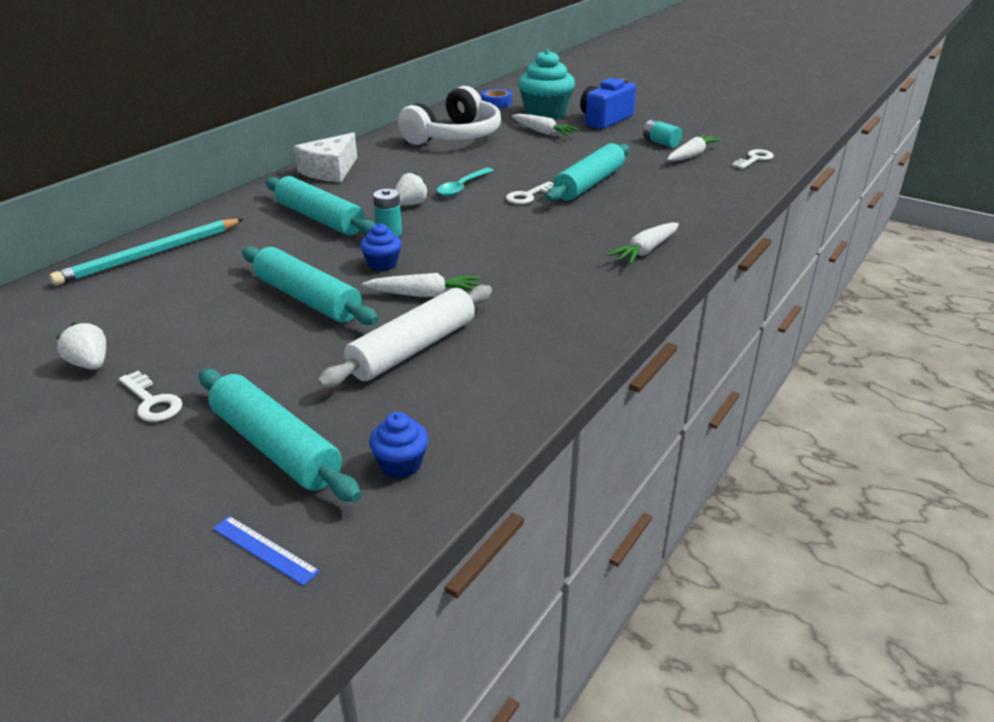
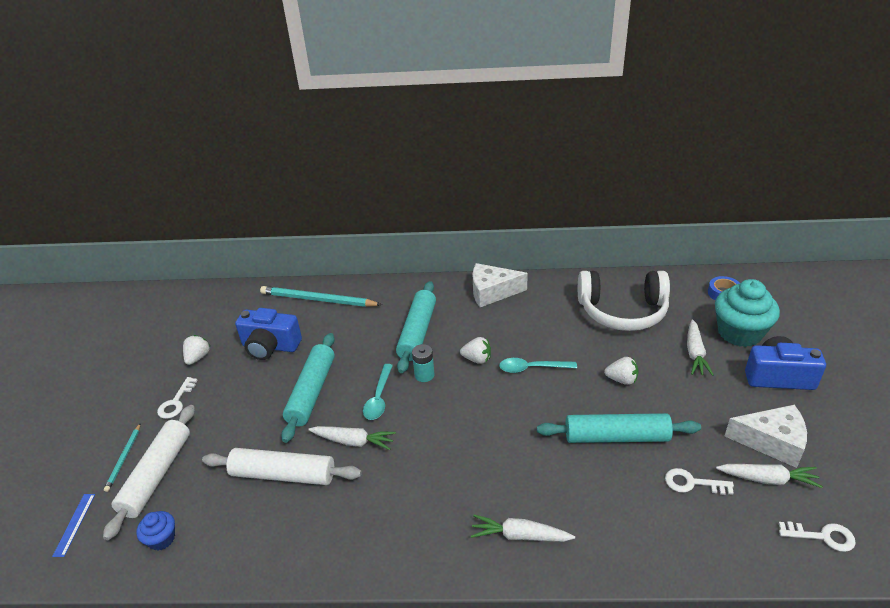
camera: 60 degrees right, 5 degrees up
(175, 305) = (270, 346): none -> blue camera
(194, 473) = (124, 458): none -> turquoise pencil
(275, 447) = (157, 475): turquoise rolling pin -> white rolling pin
(382, 264) = (379, 398): blue cupcake -> turquoise spoon
(424, 294) = (353, 441): white carrot -> white carrot turned 45 degrees counterclockwise
(528, 196) = (553, 412): white key -> white key (692, 483)
(531, 162) = (621, 380): none -> white strawberry
(660, 143) = (771, 442): turquoise battery -> white cheese

